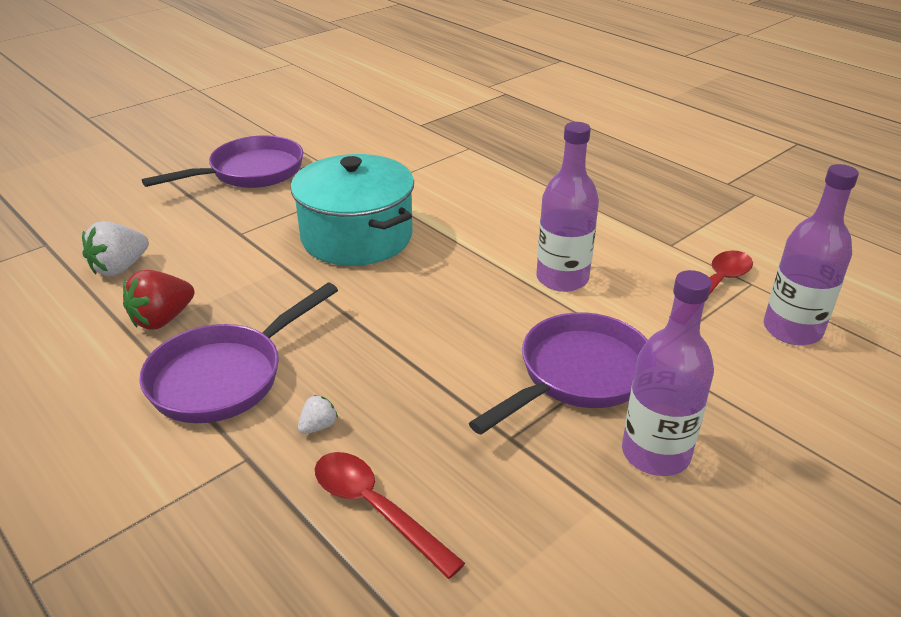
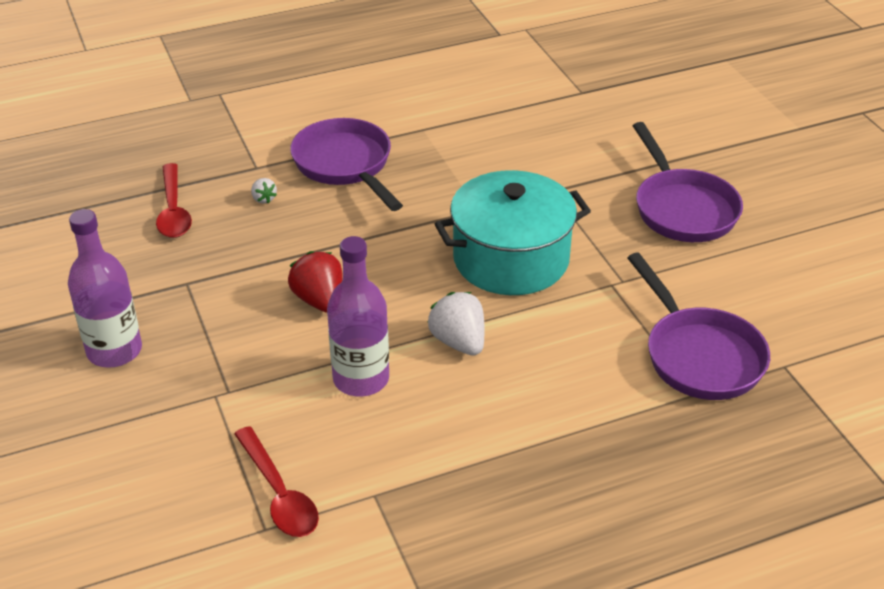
camera: 110 degrees right, 5 degrees up
(120, 268) = (523, 126): white strawberry -> white strawberry (459, 342)
(162, 319) = (435, 143): red strawberry -> red strawberry (319, 300)
(376, 509) = (173, 210): red spoon -> red spoon turned 105 degrees clockwise
(577, 375) = (222, 340): purple pan -> purple pan (699, 355)
(792, 330) = (176, 518): purple bottle -> none

